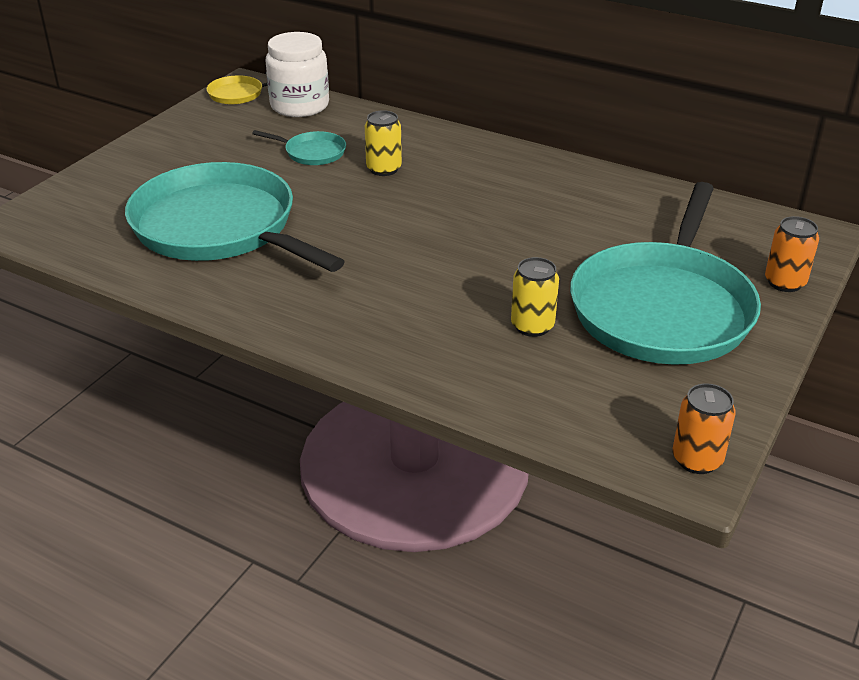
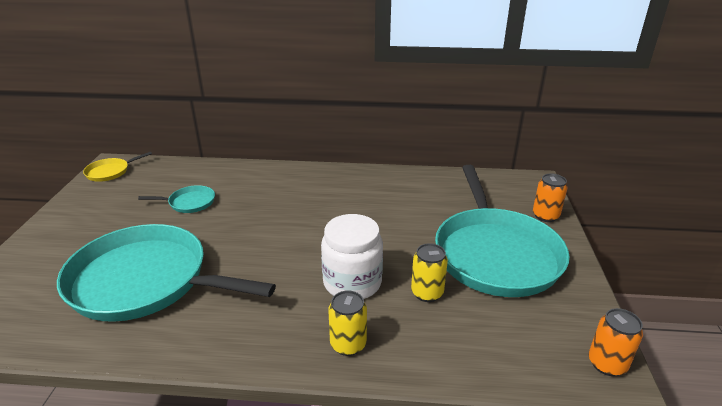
camera: 25 degrees left, 5 degrees down
(299, 106) = (161, 171): white jar -> white jar (352, 282)
(384, 169) = (249, 202): yellow can -> yellow can (348, 344)

